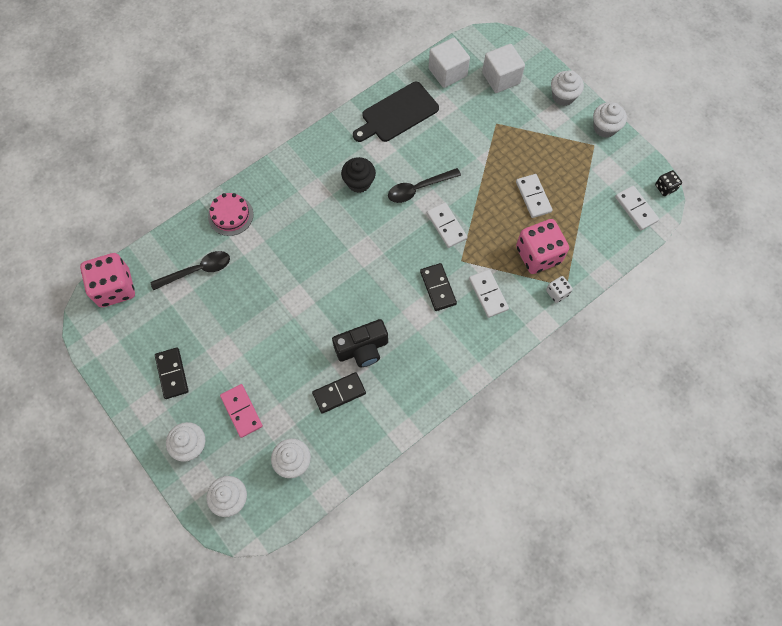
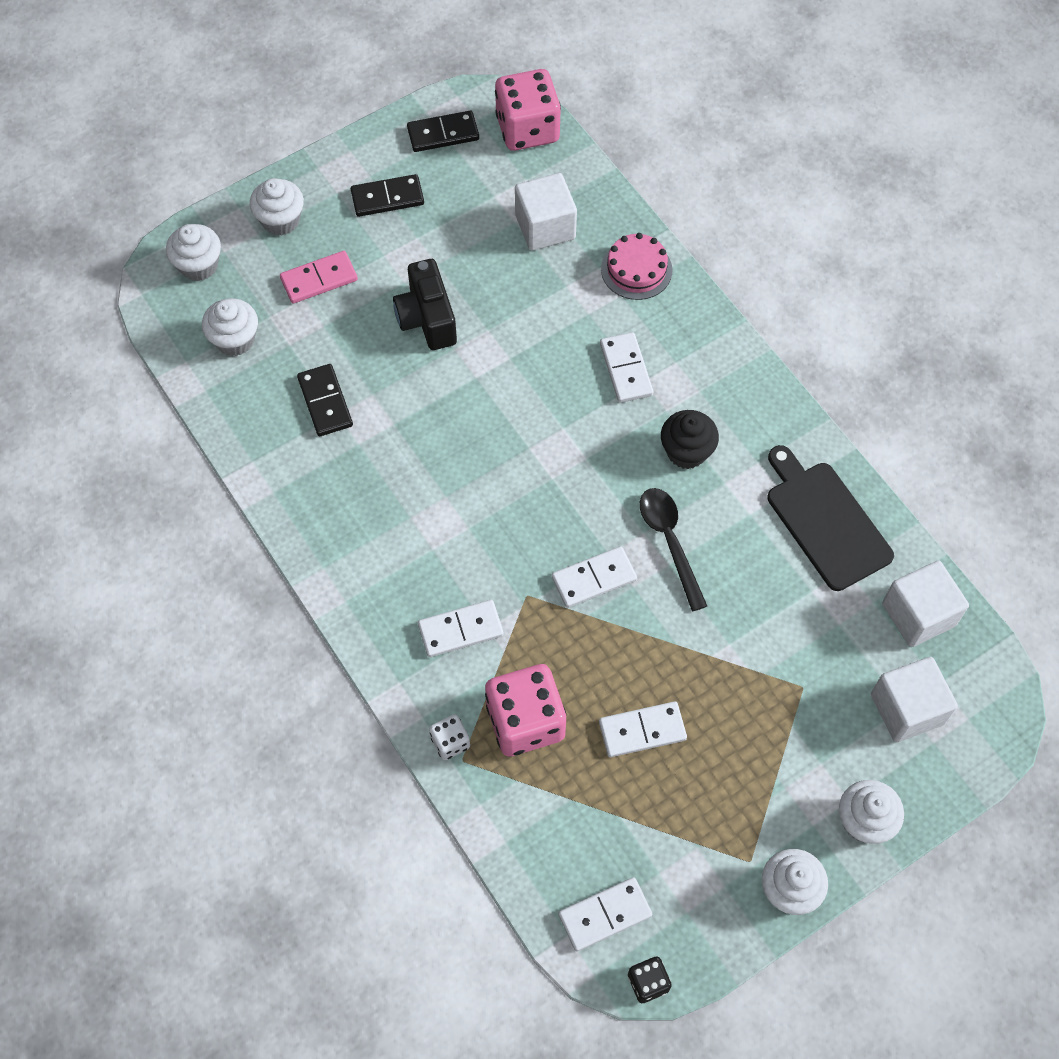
camera: 95 degrees right, 5 degrees down
(197, 270) = (545, 227): black spoon -> white cube
(304, 217) = (626, 369): none -> white domino
(362, 349) = (390, 437): black camera -> black camera (427, 319)
(438, 288) = (480, 554): black domino -> black domino (443, 134)

